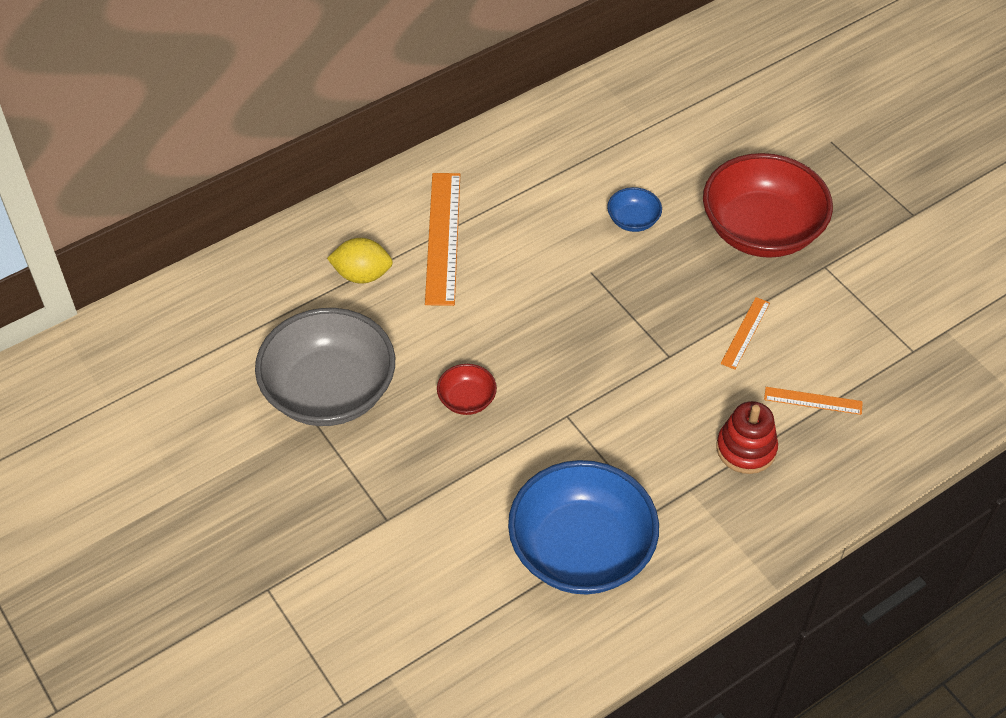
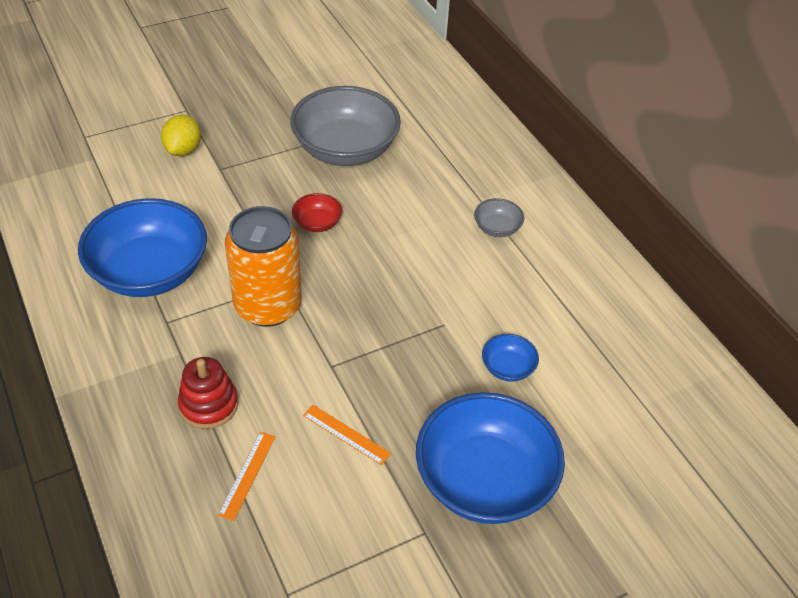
camera: 95 degrees right, 5 degrees down
(362, 275) = (460, 176): yellow lemon -> yellow lemon (183, 150)
(443, 237) = (497, 228): orange ruler -> grey bowl
(604, 424) = (268, 306): none -> orange can
(761, 230) = (484, 480): red bowl -> blue bowl

